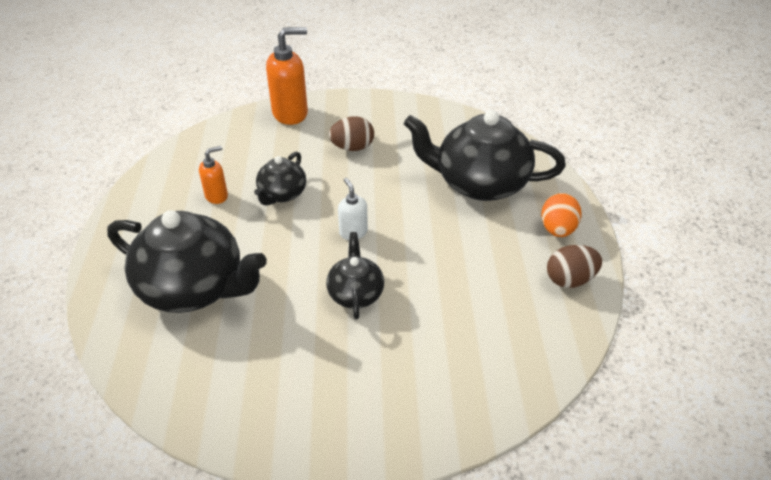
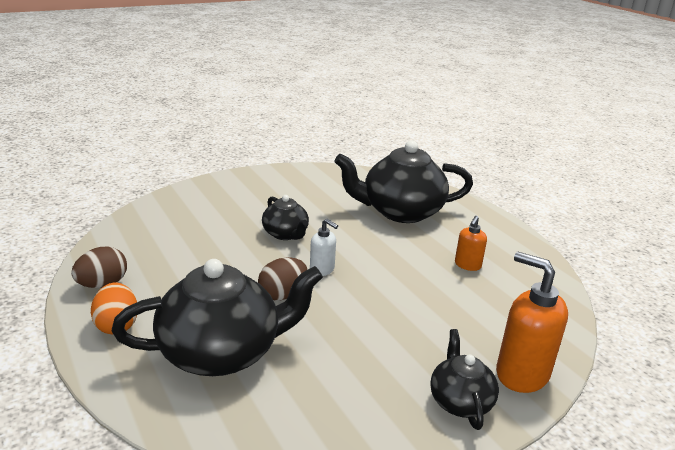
camera: 150 degrees right, 15 degrees down
(282, 194) = (416, 282): black teapot -> black teapot (460, 401)
(290, 113) = (521, 374): orange soap dispenser -> orange soap dispenser turned 90 degrees clockwise
(352, 147) = (400, 350): brown egg -> brown egg (283, 294)

